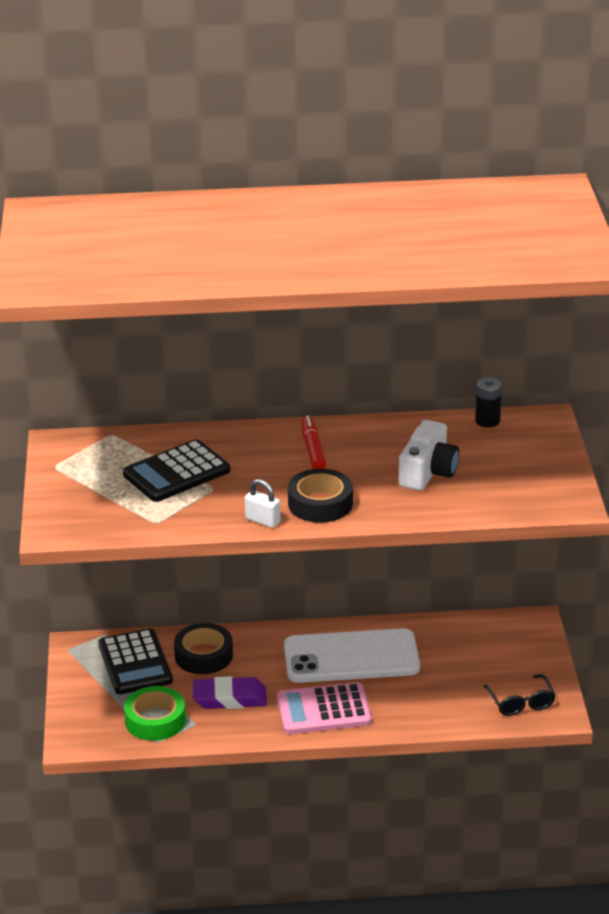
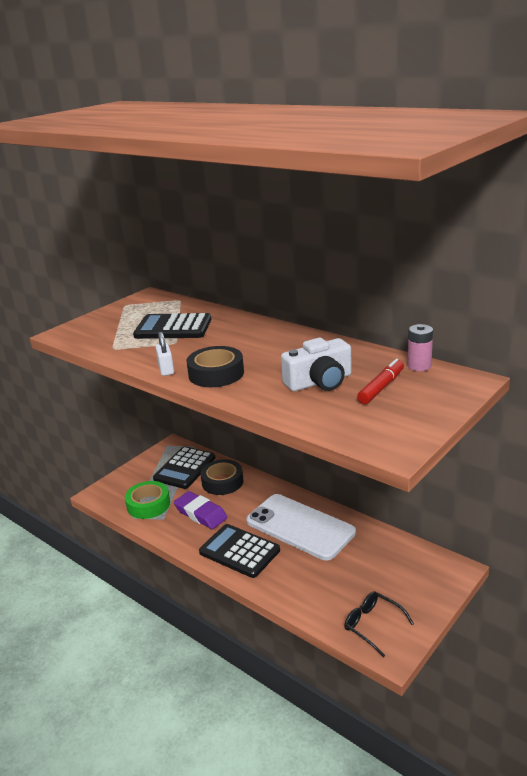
camera: 45 degrees right, 5 degrees down
(313, 449) = (269, 342): red marker -> red marker (381, 387)
(324, 710) = (239, 551): pink calculator -> black calculator
(487, 421) = (419, 366): black battery -> pink battery
(521, 702) = (372, 625): black glasses -> black glasses turned 105 degrees clockwise

